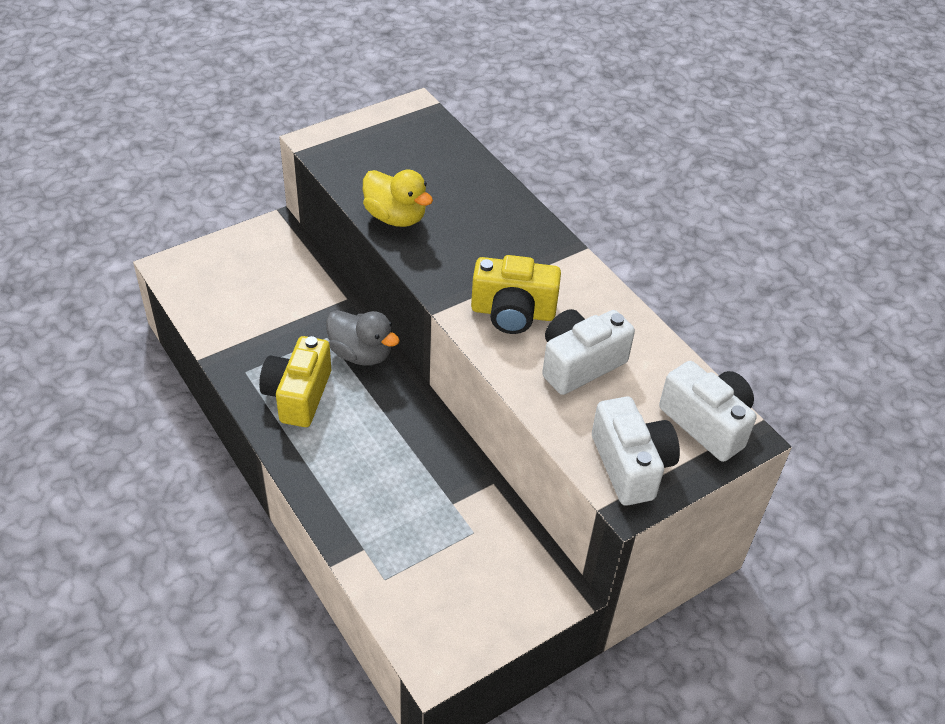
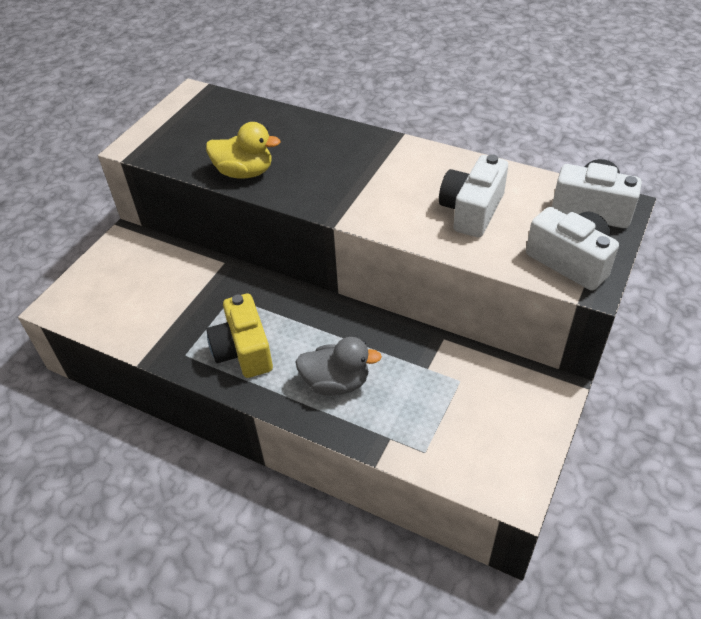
camera: 25 degrees left, 0 degrees up
(361, 354) = (268, 296): grey duck -> grey duck (336, 383)
(513, 312) = (392, 199): yellow camera -> none

